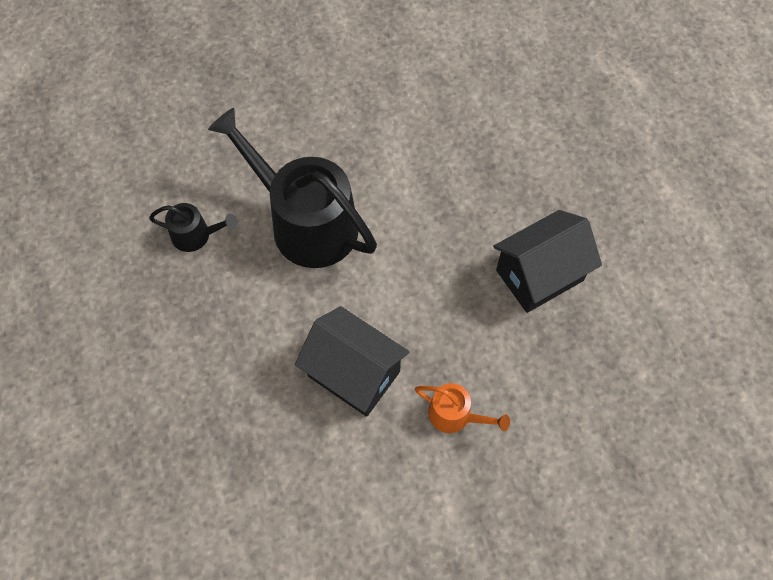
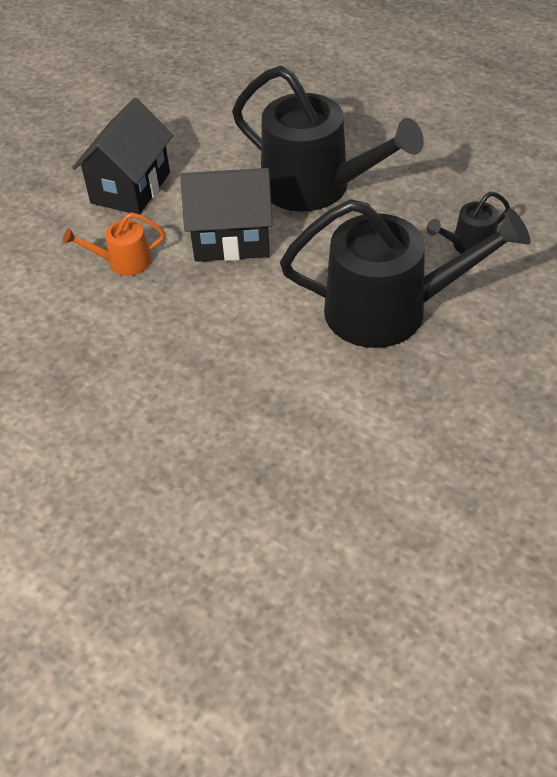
camera: 145 degrees right, 15 degrees down
(238, 382) = (315, 187): none -> black watering can
(539, 275) = (123, 403): black house -> black house (130, 188)

